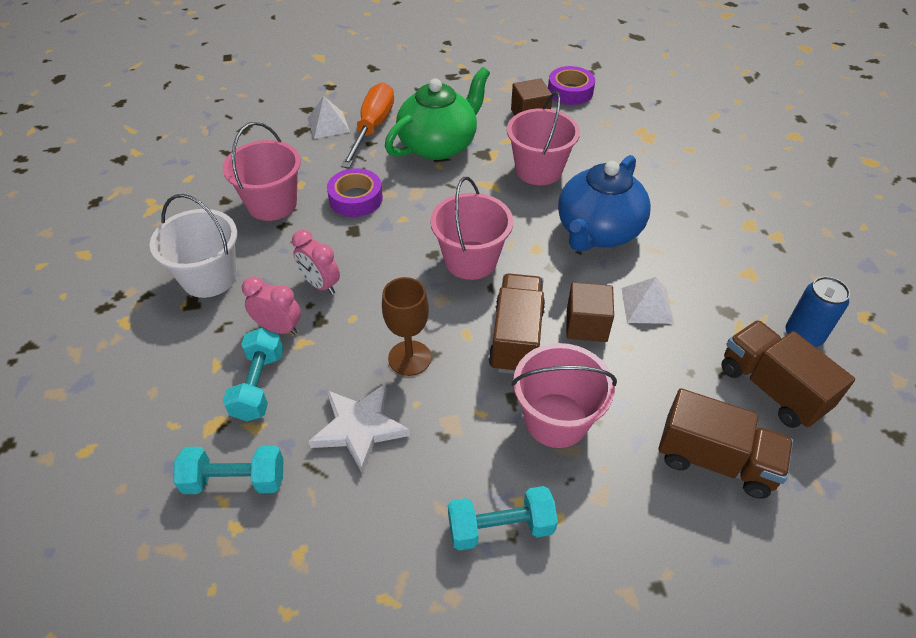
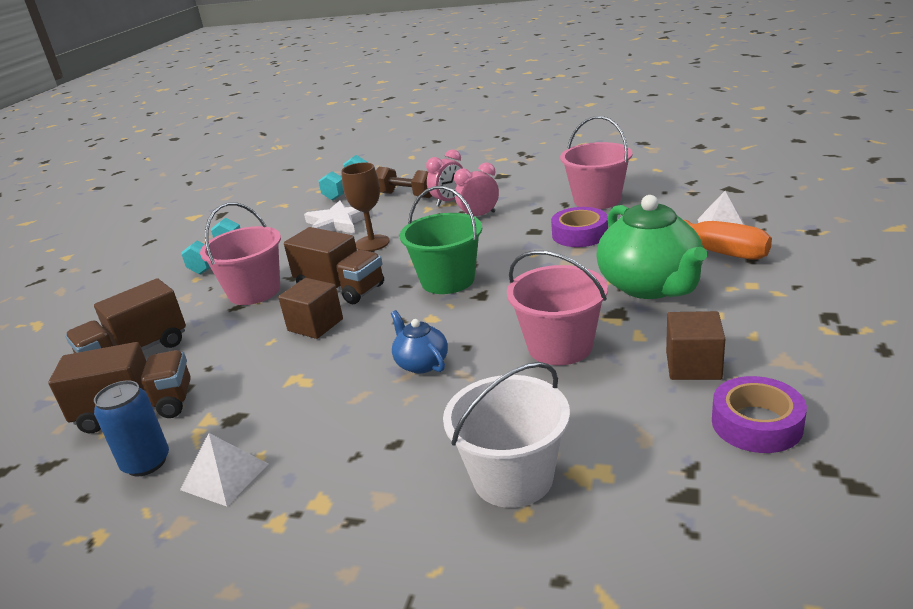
camera: 120 degrees right, 20 degrees down
(209, 277) = (522, 180): white bucket -> white bucket (512, 478)
(258, 385) = (406, 195): turquoise dumbbell -> brown dumbbell
(471, 260) = (447, 280): pink bucket -> green bucket
(598, 231) = (421, 363): blue teapot -> blue teapot, size x0.50
(647, 305) = (297, 366): white pyramid -> white pyramid (224, 476)

